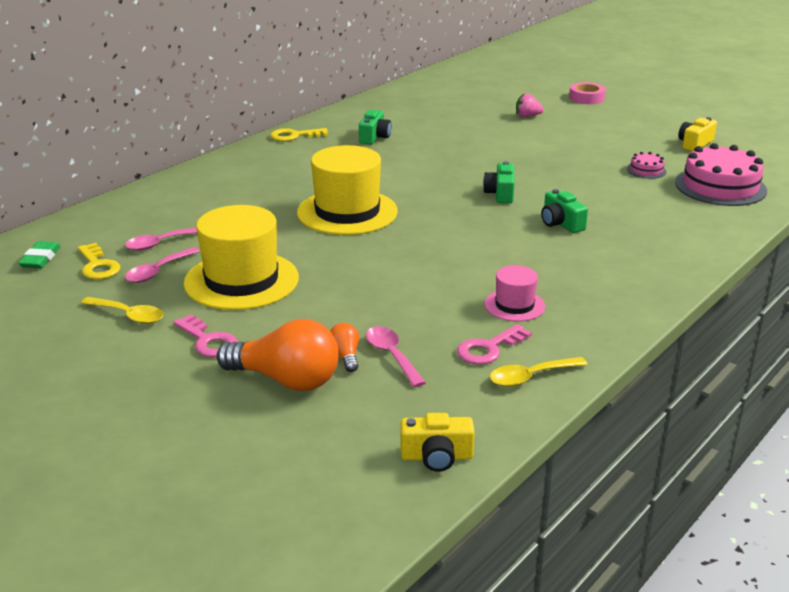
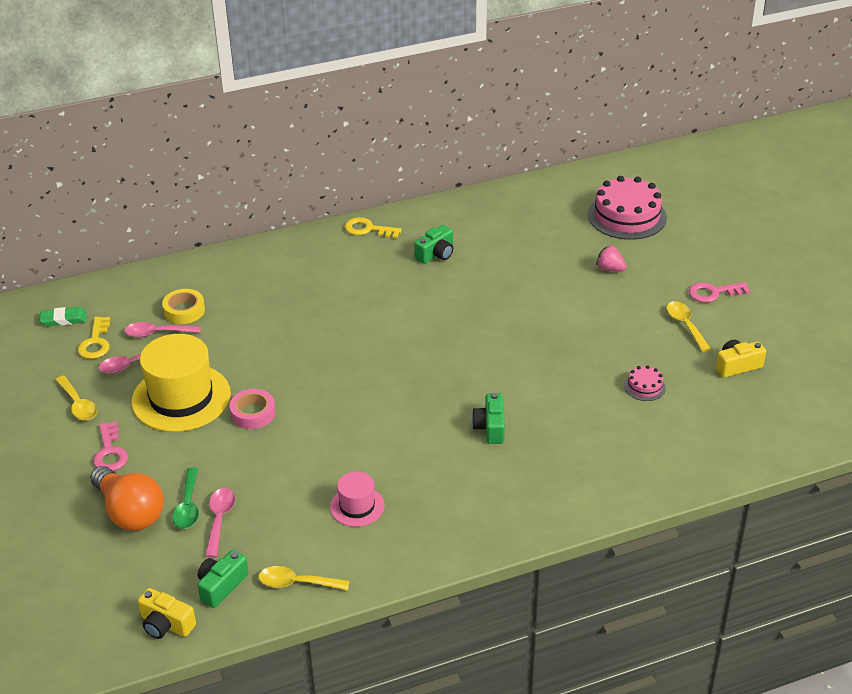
camera: 30 degrees right, 10 degrees up
(40, 258) = (64, 319): green eraser -> green eraser turned 45 degrees clockwise
(173, 222) = (184, 311): none -> yellow tape
(345, 356) = (188, 506): orange light bulb -> green spoon
(347, 212) = (325, 347): yellow hat -> none
(489, 348) = (294, 542): pink key -> pink key (713, 293)
(500, 194) = (475, 370): green camera -> green camera (221, 586)
(586, 98) = (701, 259): pink tape -> pink tape (253, 413)
(626, 132) = (685, 325): none -> yellow spoon
(720, 186) = (693, 434): pink cake -> pink cake (627, 216)

